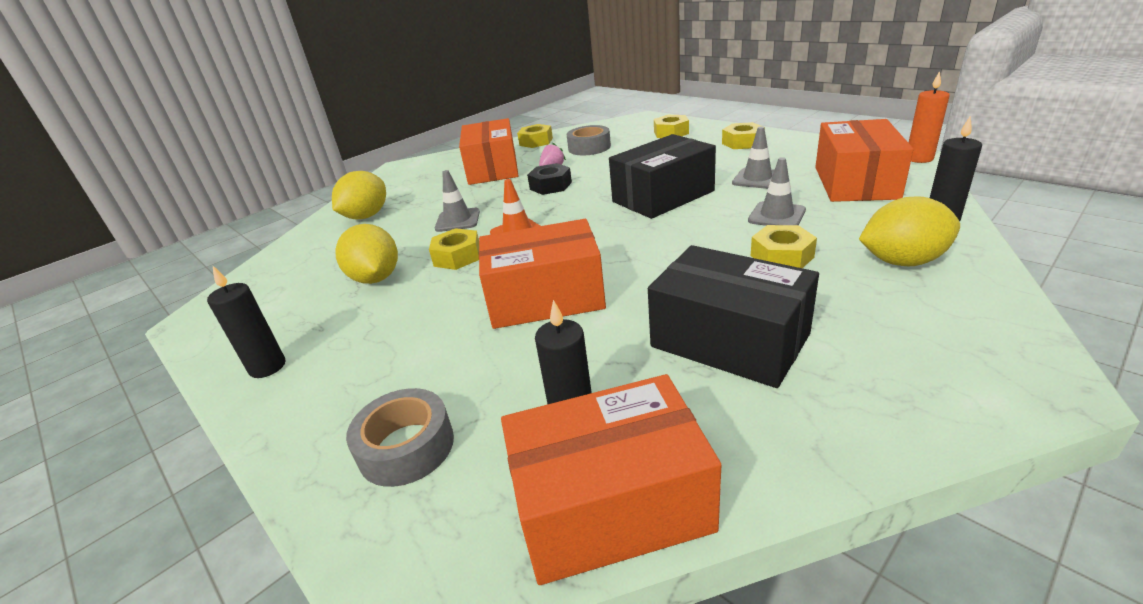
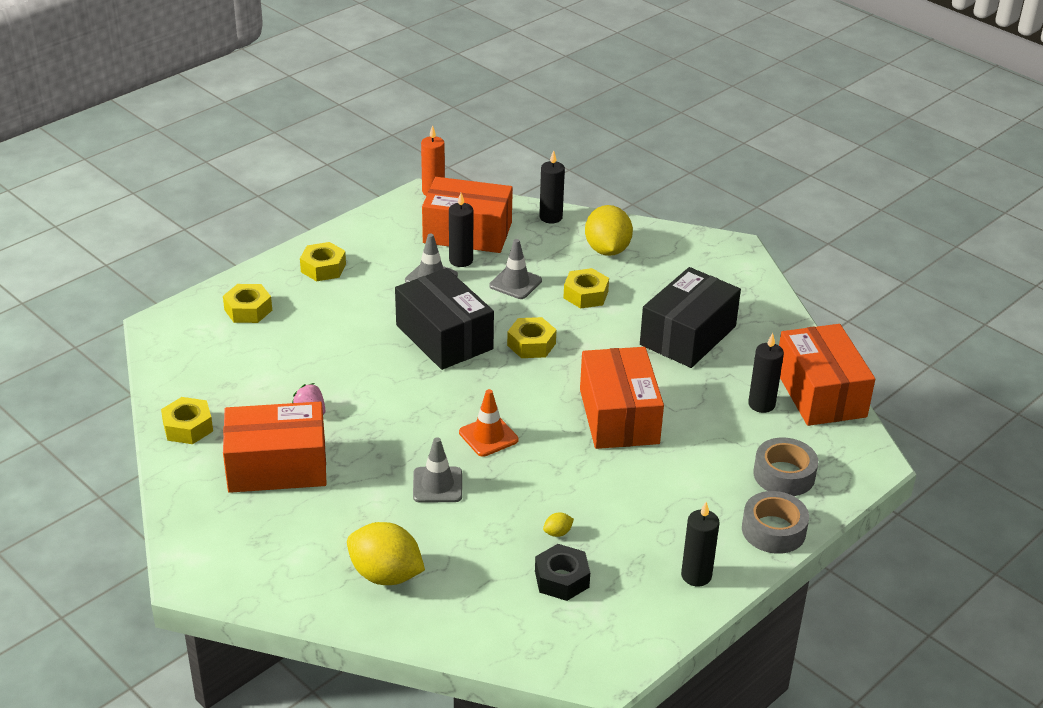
camera: 95 degrees left, 5 degrees up
(376, 278) = (557, 533): yellow lemon -> yellow lemon, size x0.40
(457, 256) = (528, 476): yellow nut -> yellow nut (531, 344)
(550, 186) = (371, 413): black nut -> black nut (562, 579)
(589, 147) = (254, 378): grey tape -> grey tape (773, 530)
(799, 186) = (461, 260): none -> black candle

